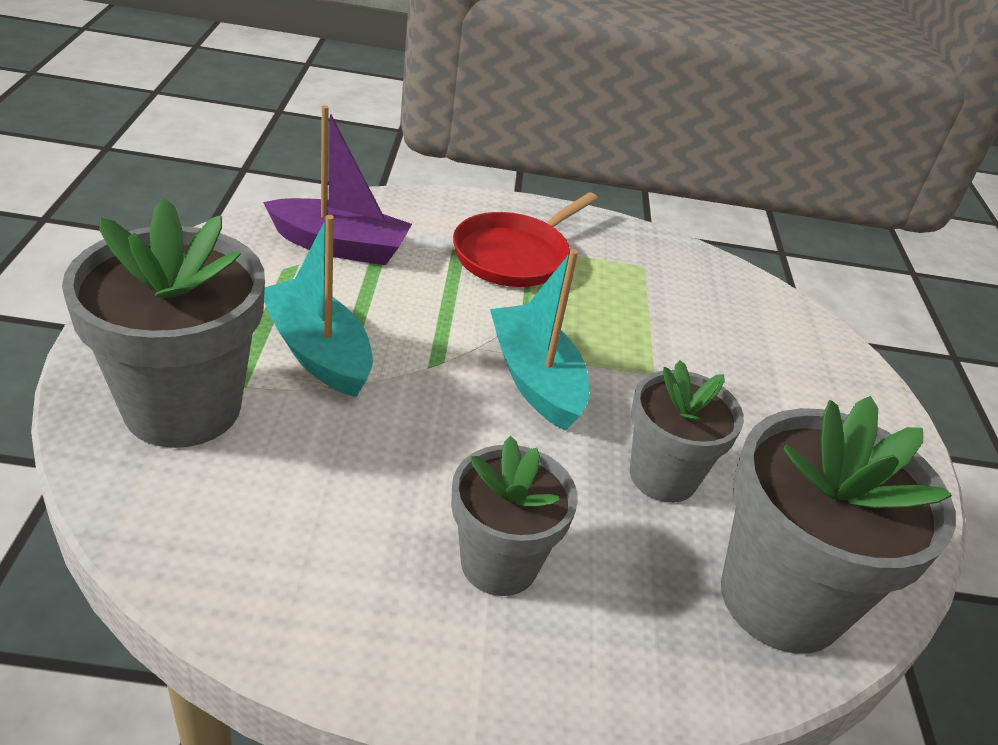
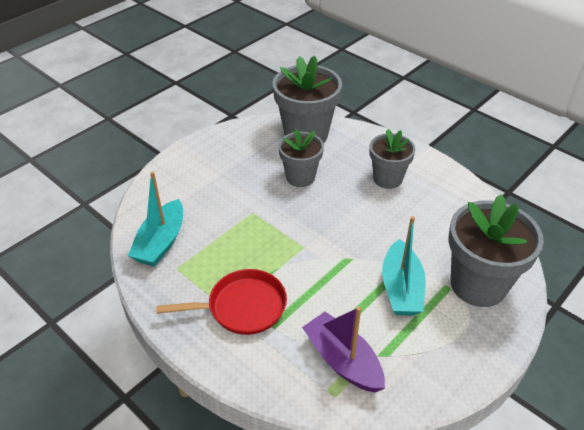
camera: 135 degrees left, 5 degrees up
(535, 379) = (309, 232): turquoise boat -> turquoise boat (161, 242)

